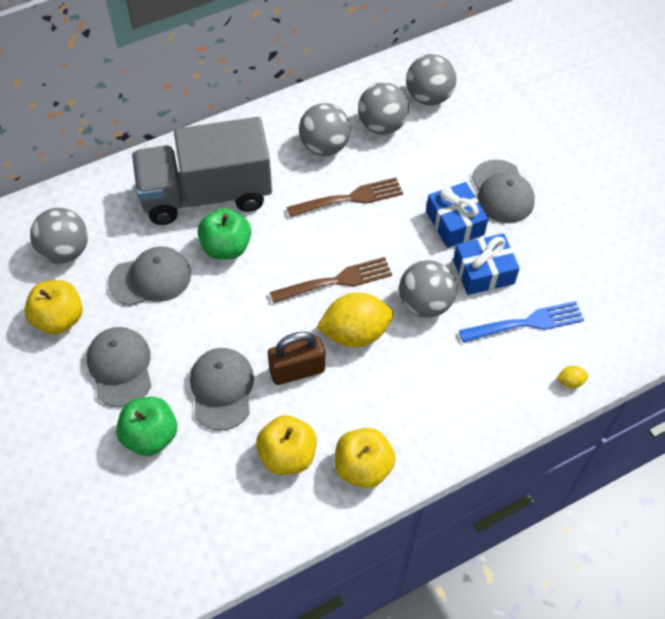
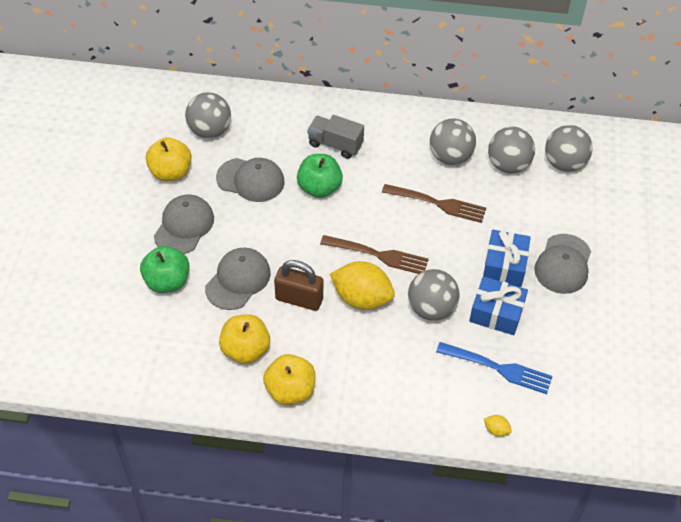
camera: 35 degrees right, 5 degrees down
(206, 194) = (335, 145): grey truck -> grey truck, size x0.48

